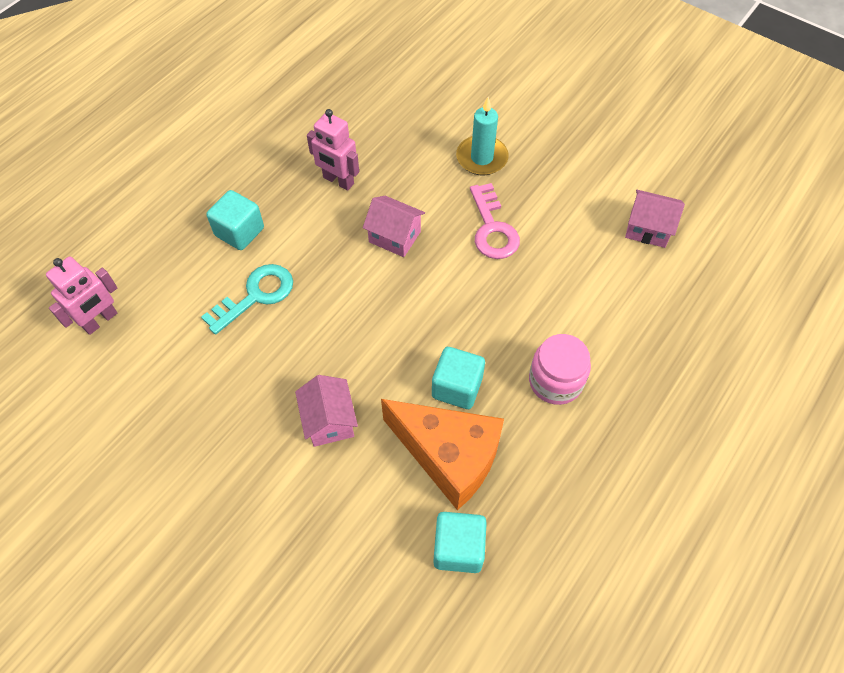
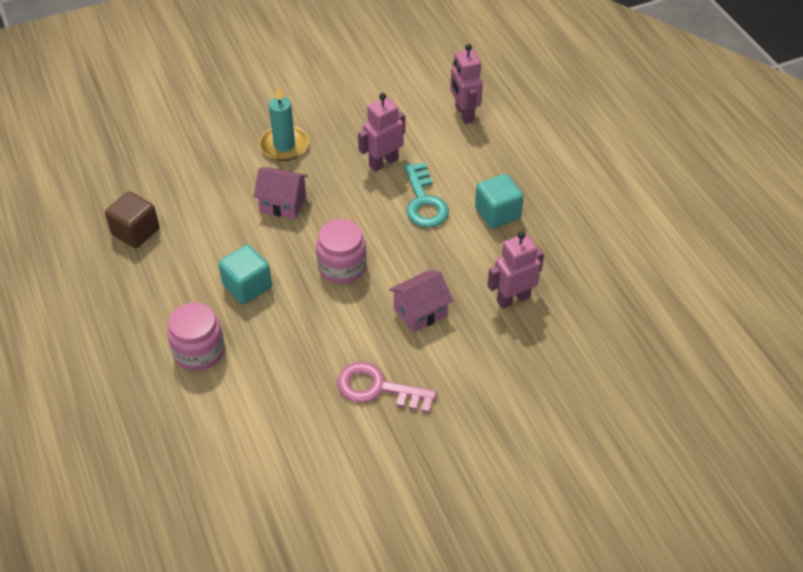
camera: 120 degrees right, 10 degrees down
(216, 358) = (383, 162): none -> pink robot
(381, 321) = (342, 267): none -> pink jar
(449, 457) = (199, 256): orange cheese -> none
(458, 548) = (135, 232): turquoise cube -> brown cube
(481, 158) = (470, 425): turquoise candle -> turquoise candle (284, 145)
(648, 229) = (284, 520): pink house -> none

